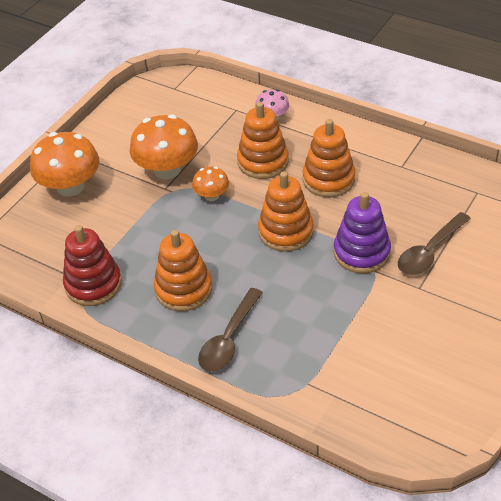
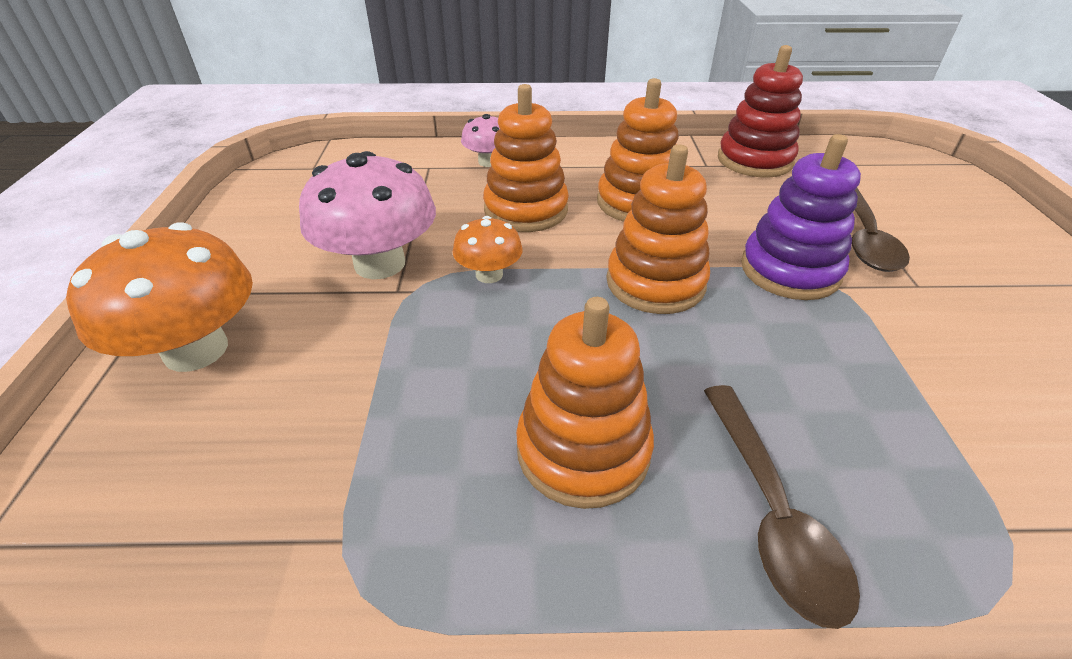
camera: 35 degrees left, 5 degrees down
(93, 284) = (371, 535): red stacking toy -> red stacking toy (754, 160)
(167, 169) = (380, 264): orange mushroom -> pink mushroom

